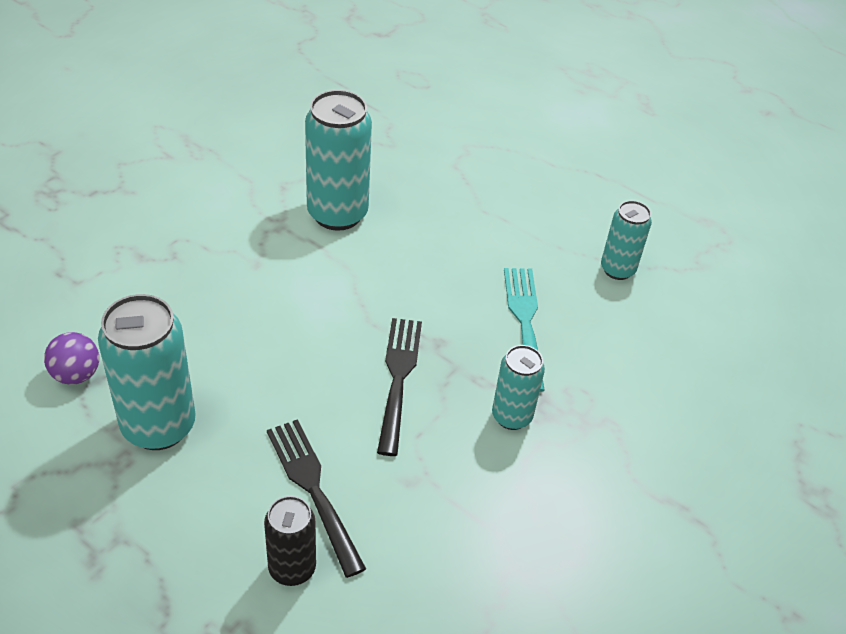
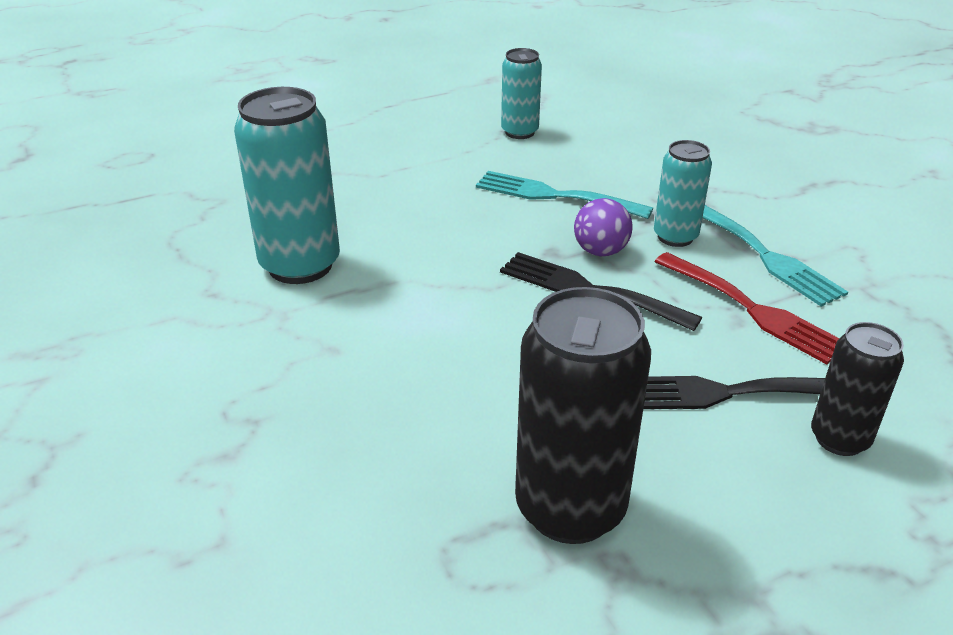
camera: 60 degrees left, 10 degrees down
(76, 374) = (422, 583): purple ball -> purple ball (600, 251)
(159, 426) = (570, 508): turquoise can -> black can
(431, 488) = (752, 310): none -> red fork
(521, 485) = (765, 256): none -> turquoise fork

